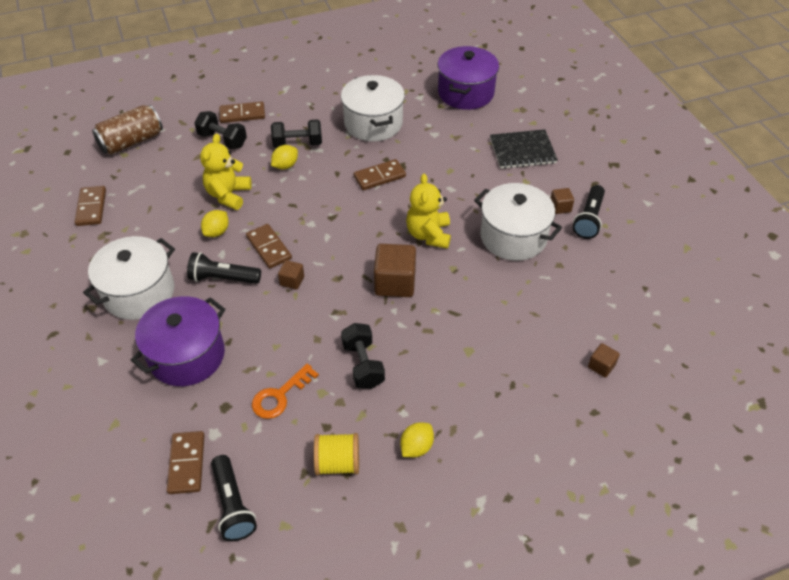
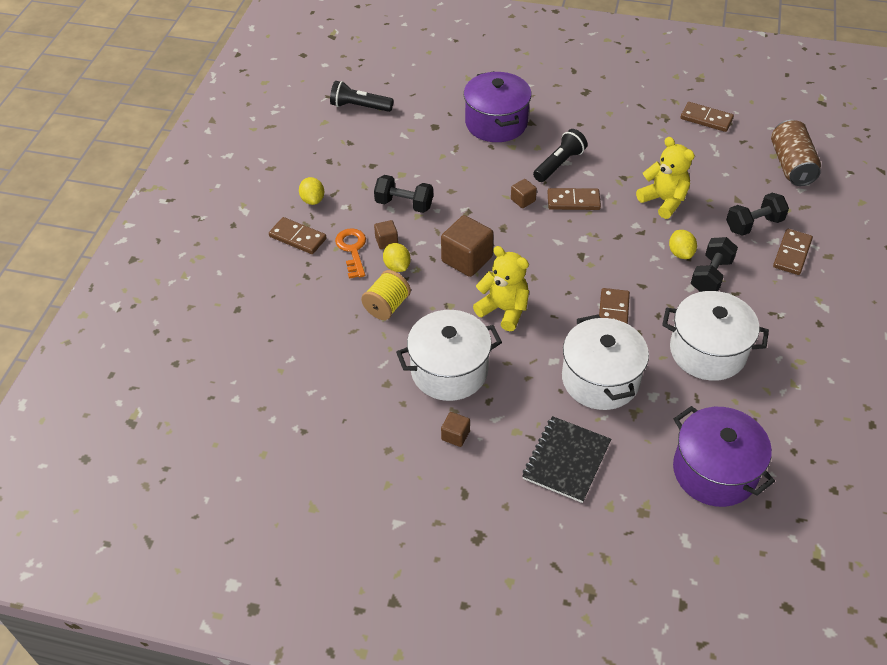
camera: 125 degrees right, 0 degrees up
(139, 293) = (581, 118): white pot -> white pot (600, 379)
(186, 463) = (407, 97): brown domino -> brown domino (298, 237)
(217, 232) = (618, 178): yellow lemon -> yellow lemon (397, 266)
(280, 396) = (418, 153): orange key -> orange key (352, 250)
(338, 463) = (340, 159): yellow spool -> yellow spool (387, 306)
(589, 219) = (419, 449): black flashlight -> none
(601, 366) = (266, 340): brown cube -> brown cube (386, 241)

